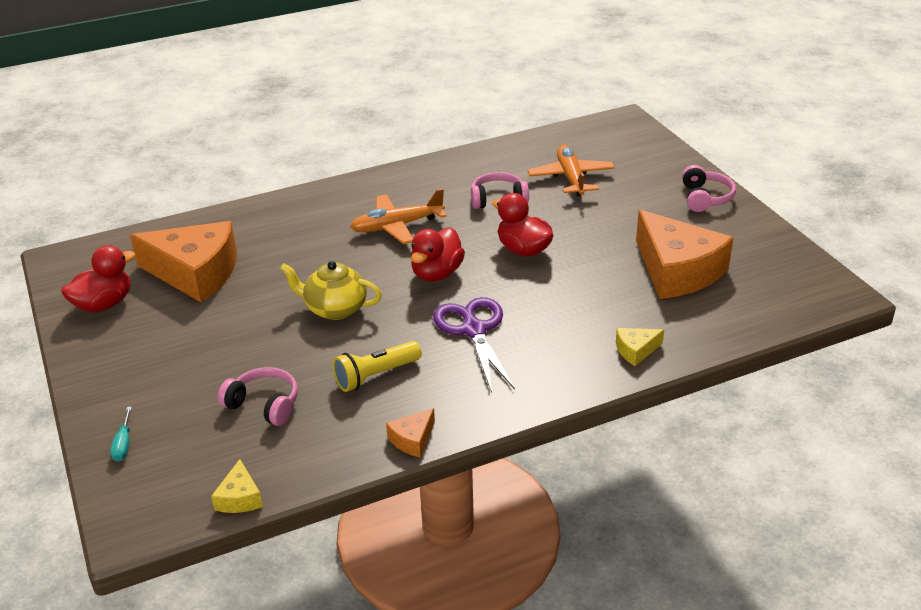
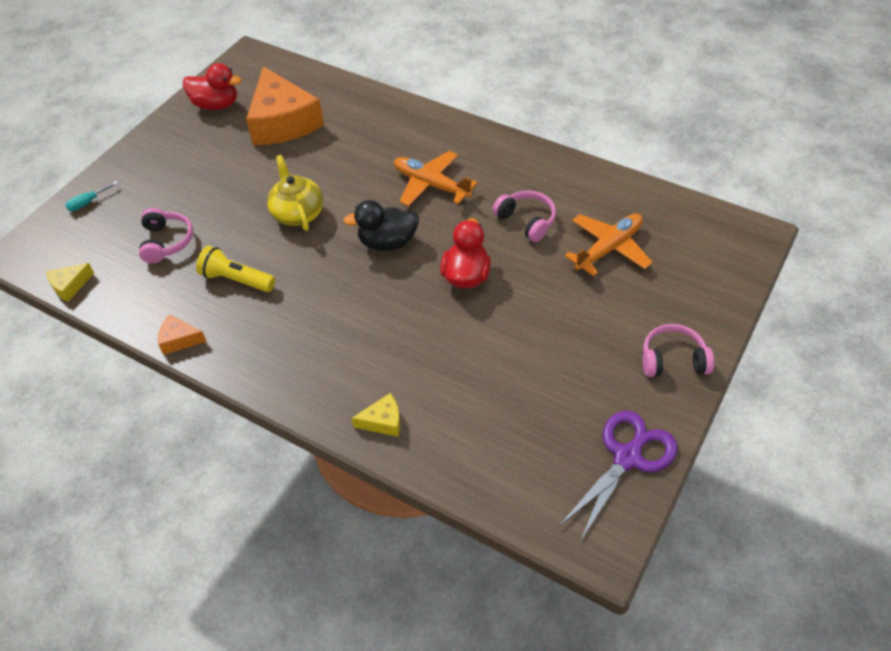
camera: 55 degrees right, 15 degrees up
(436, 273) = (387, 242): red duck -> black duck
(474, 330) = (331, 304): purple scissors -> purple scissors (627, 457)
(636, 350) = (383, 421): yellow cheese -> yellow cheese turned 135 degrees clockwise
(677, 271) = (527, 395): orange cheese -> none
(705, 198) = (673, 360): pink headphones -> pink headphones turned 150 degrees counterclockwise

